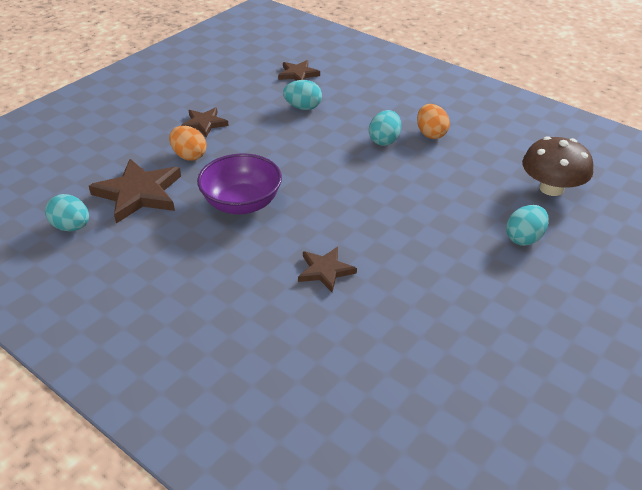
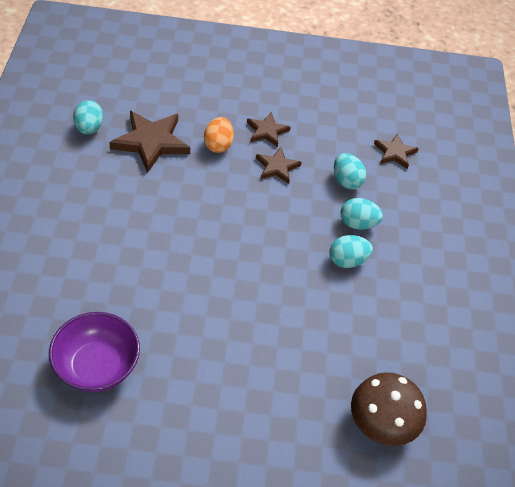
camera: 50 degrees right, 10 degrees up
(242, 203) = (185, 207): purple bowl -> purple bowl (97, 366)
(325, 271) = (144, 298): brown star -> brown star (277, 167)
(431, 134) = (388, 291): orange egg -> none
(524, 238) = (287, 425): turquoise egg -> turquoise egg (358, 224)

